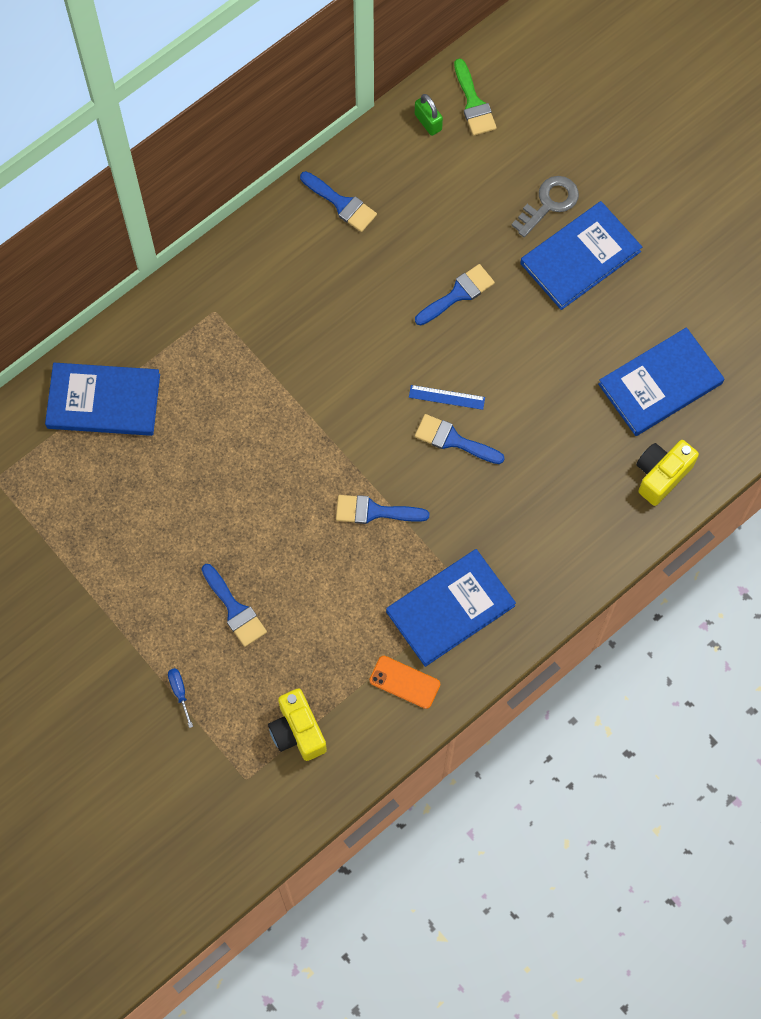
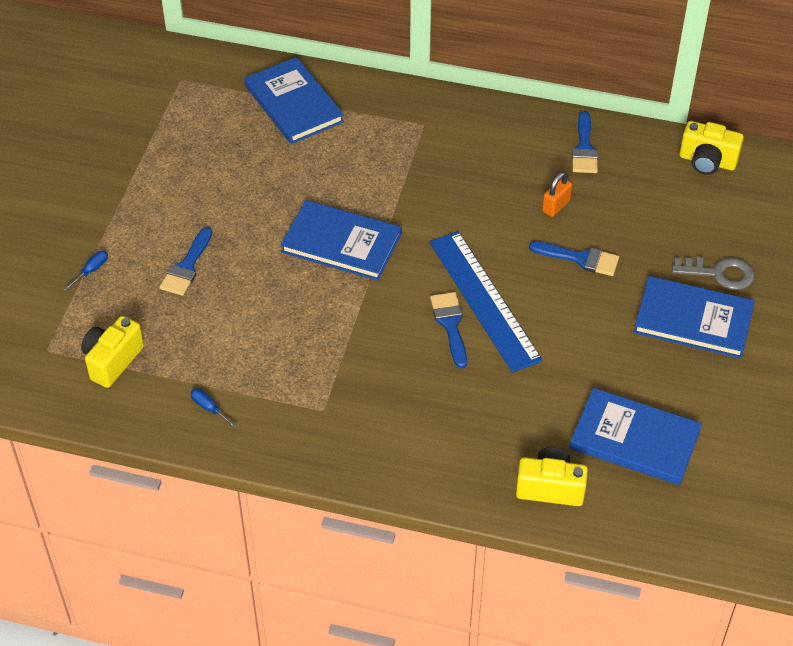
camera: 55 degrees right, 20 degrees down
(374, 511) = (343, 307): blue brush -> none
(388, 272) = (556, 206): none -> orange padlock
(404, 682) = (209, 408): orange phone -> blue screwdriver
(428, 122) = (707, 161): green padlock -> yellow camera
(446, 397) = (484, 300): blue ruler -> blue ruler, size x2.43
(450, 609) = (299, 404): blue book -> blue book (341, 243)
(473, 103) = (753, 180): green brush -> none

